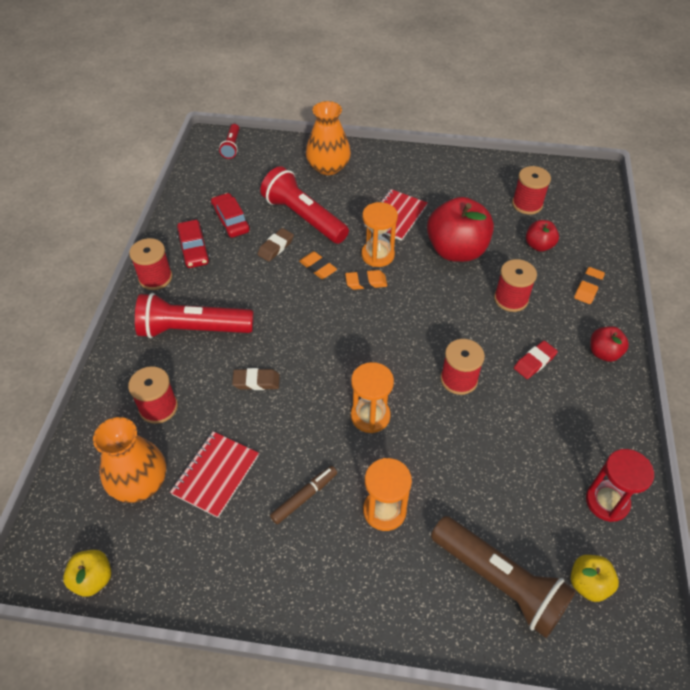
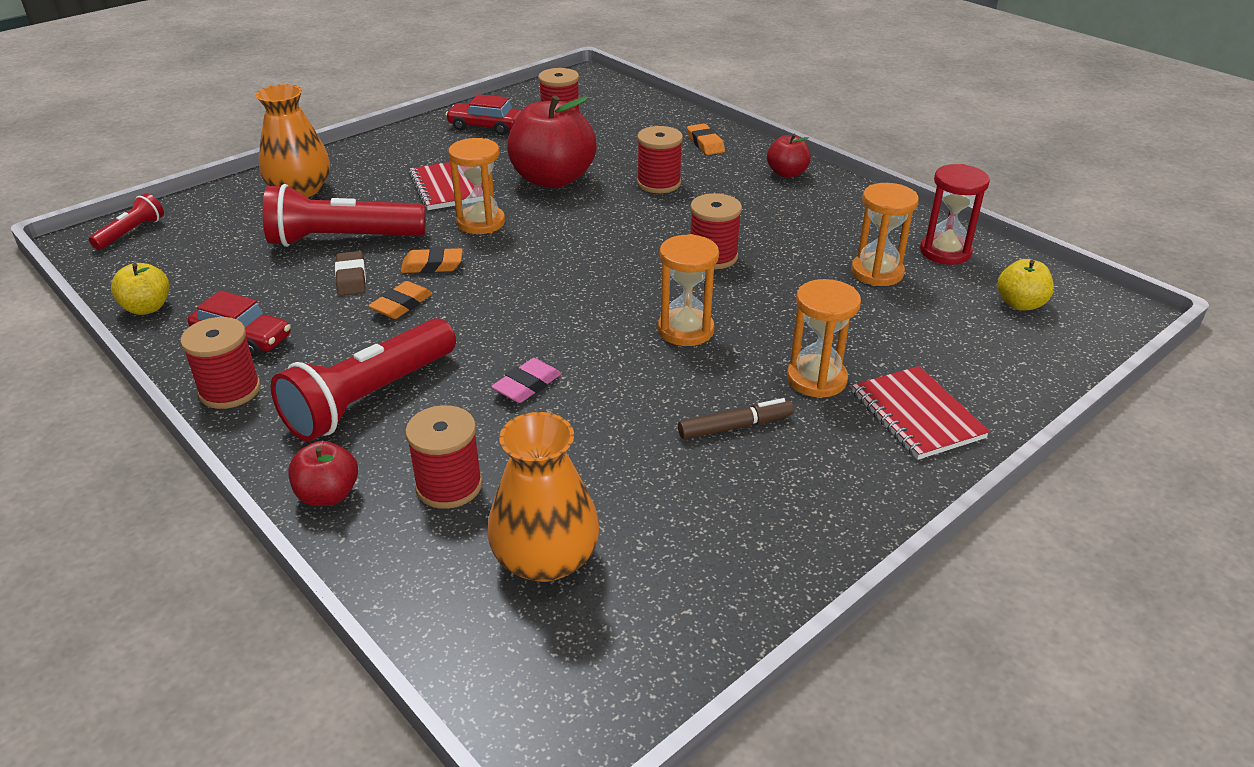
camera: 50 degrees left, 15 degrees down
(93, 579) = (649, 679): yellow apple -> yellow apple (147, 308)
(215, 475) = (620, 482): red notebook -> red notebook (917, 415)
(231, 221) = (250, 289): red car -> red car (485, 126)
(232, 146) = (131, 233): red flashlight -> red flashlight turned 105 degrees counterclockwise
(256, 382) = (527, 386): brown eraser -> pink eraser
(304, 497) = (735, 426): brown marker -> brown marker turned 75 degrees clockwise
(366, 282) = (505, 247): orange eraser -> orange eraser (401, 305)
(499, 581) = (972, 350): brown flashlight -> none
(534, 362) = (749, 209): red eraser -> none
(535, 476) = (877, 272): none -> orange hourglass
(539, 245) = (619, 139): red apple -> red apple (328, 495)

